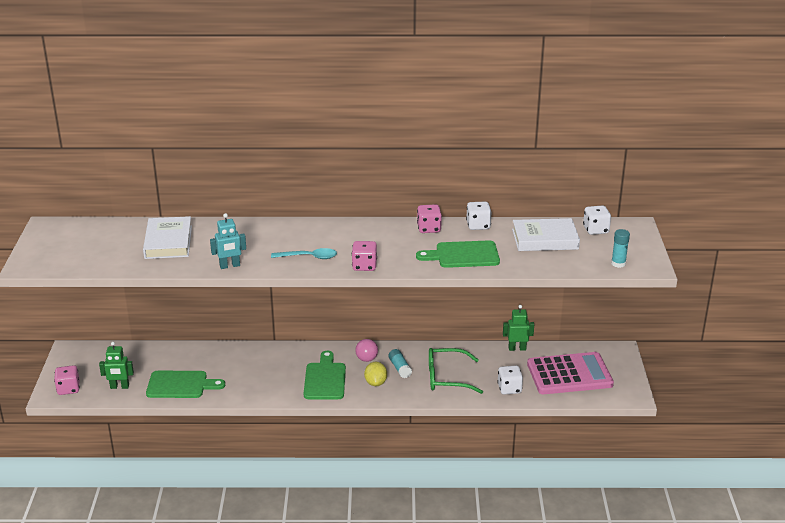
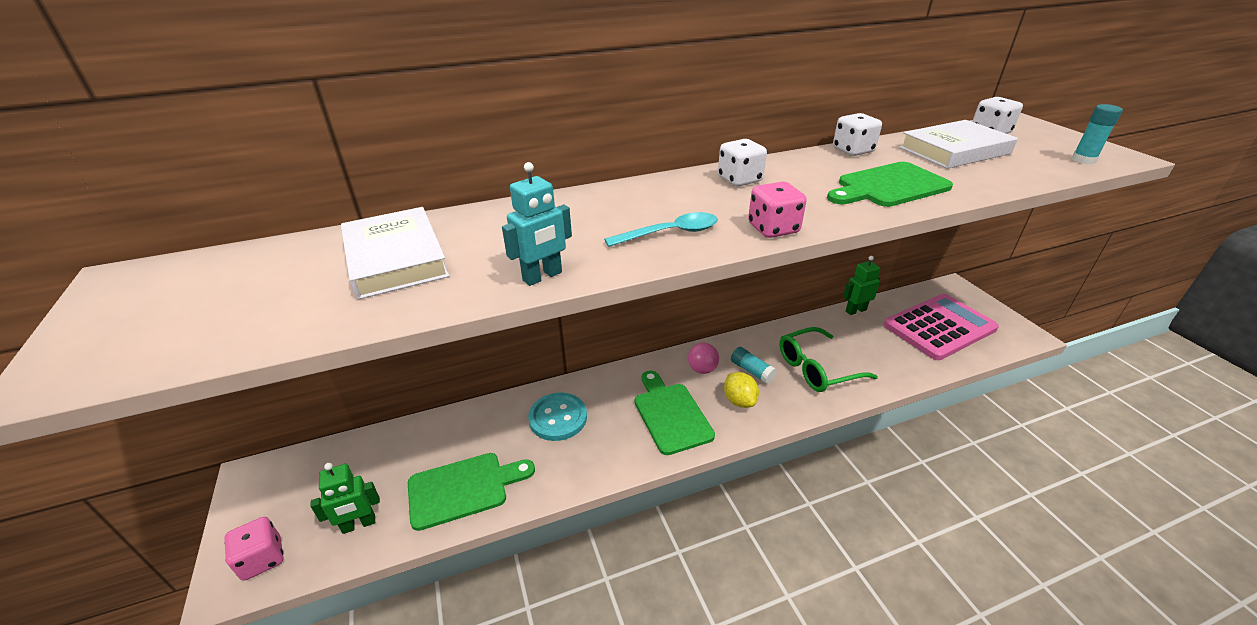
camera: 20 degrees left, 5 degrees up
(253, 364) = (558, 418): none -> turquoise button
(429, 228) = (797, 164): pink dice -> none
(509, 388) = (898, 363): white dice -> white dice (739, 180)

